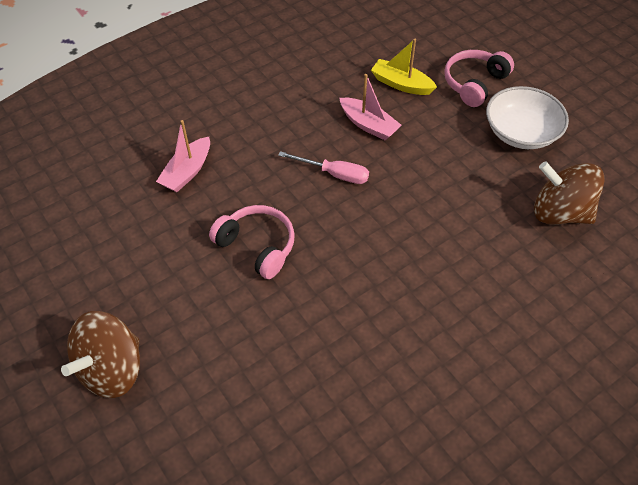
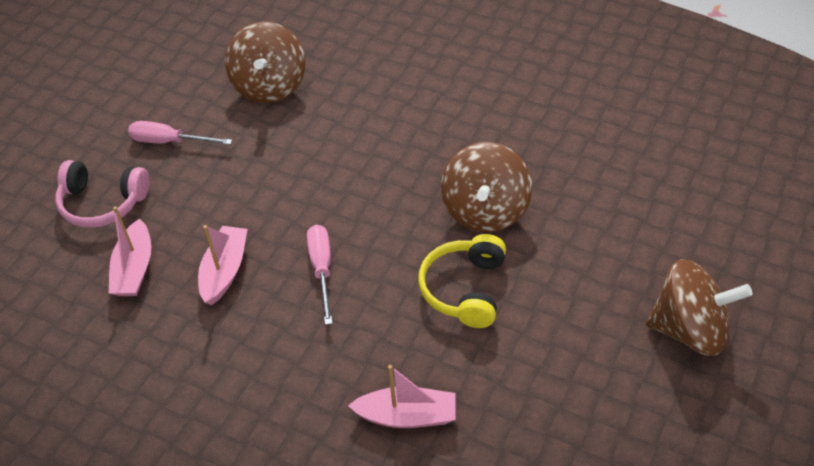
camera: 115 degrees left, 5 degrees down
(257, 246) = (465, 289): pink headphones -> yellow headphones
(321, 296) = (485, 211): none -> brown spinning top
(401, 84) = (134, 269): yellow boat -> pink boat
(521, 132) = (170, 142): white bowl -> pink screwdriver

